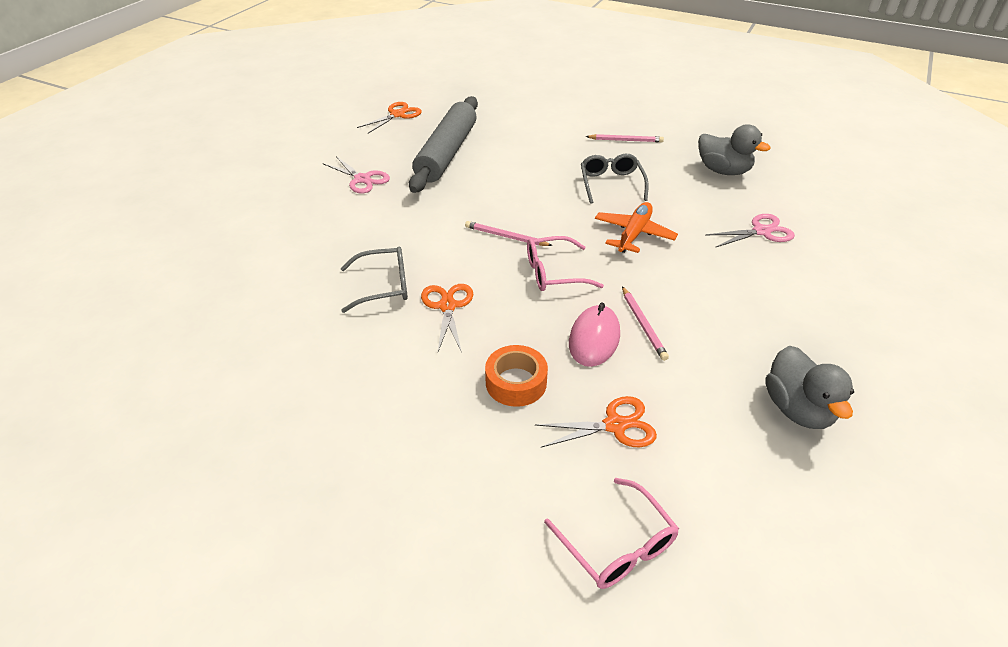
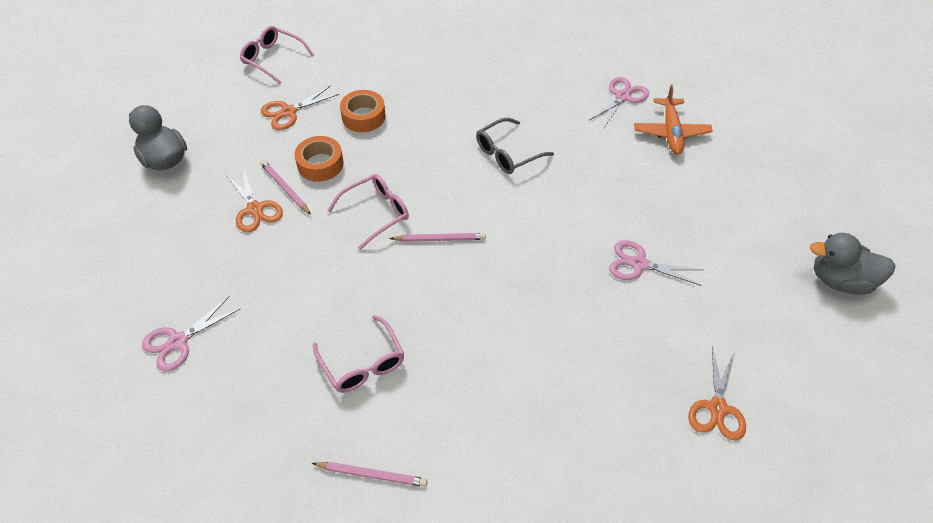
camera: 155 degrees right, 10 degrees up
(202, 304) = (622, 97): none -> pink scissors
(447, 153) = (586, 346): grey rolling pin -> none
(447, 306) = (445, 153): orange scissors -> orange scissors (255, 209)
(594, 339) = (320, 164): pink mouse -> orange tape
(611, 183) = (363, 364): grey glasses -> pink glasses
(625, 140) = (372, 475): pink pencil -> pink pencil turned 150 degrees counterclockwise
(634, 234) = (316, 288): orange plane -> orange plane (671, 132)
(723, 171) = (223, 450): grey duck -> grey duck (840, 281)

